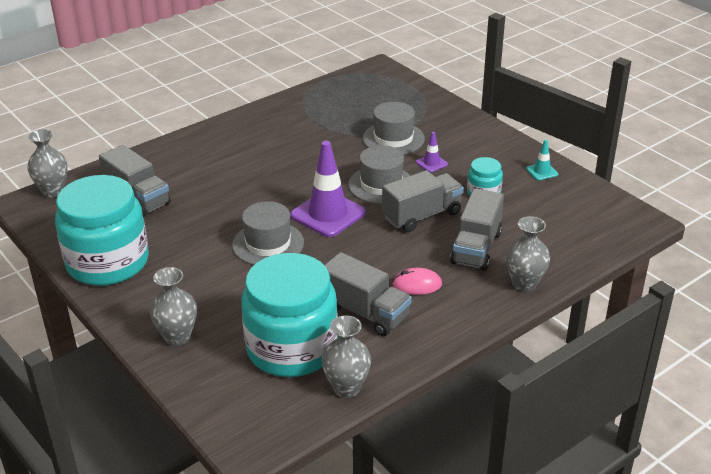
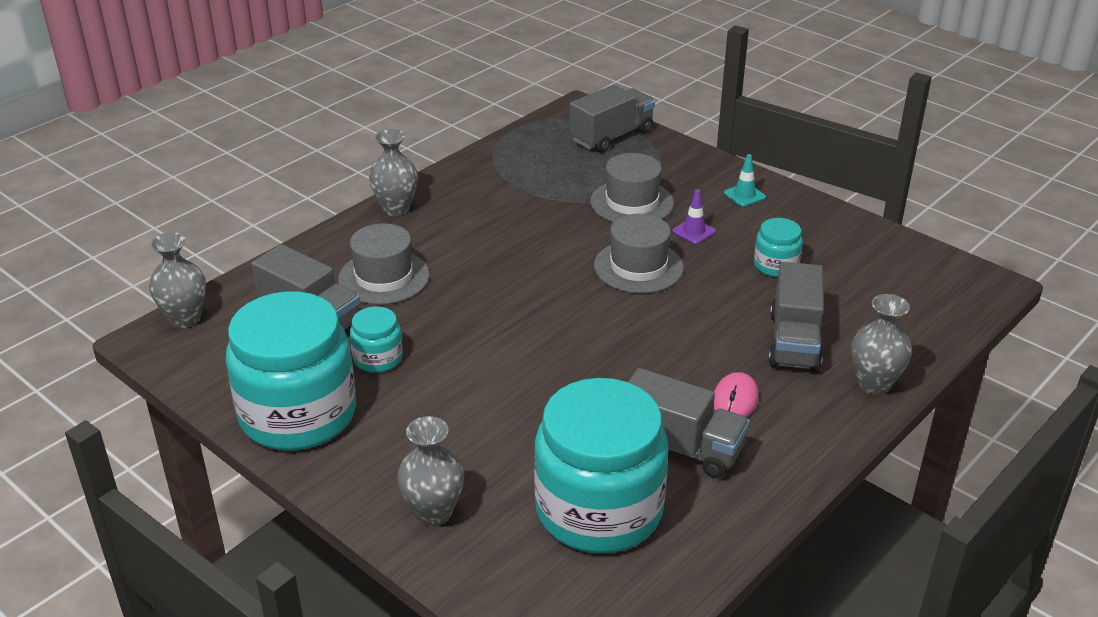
camera: 10 degrees left, 0 degrees up
(174, 230) = (378, 358): none -> turquoise jar
(268, 244) = (514, 364): grey hat -> grey hat (384, 277)
(328, 214) = (581, 314): purple traffic cone -> none
(346, 388) = (693, 558): grey vase -> grey vase (396, 209)
(417, 284) = (735, 400): pink mouse -> pink mouse turned 60 degrees counterclockwise
(422, 215) = (707, 304): grey truck -> grey truck (611, 136)
(542, 171) = (839, 230): turquoise traffic cone -> turquoise traffic cone (744, 195)

